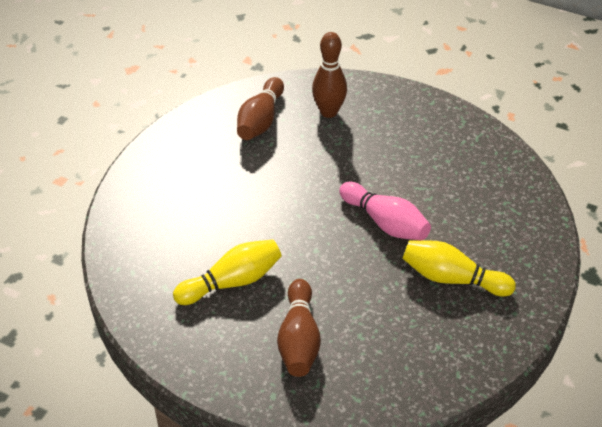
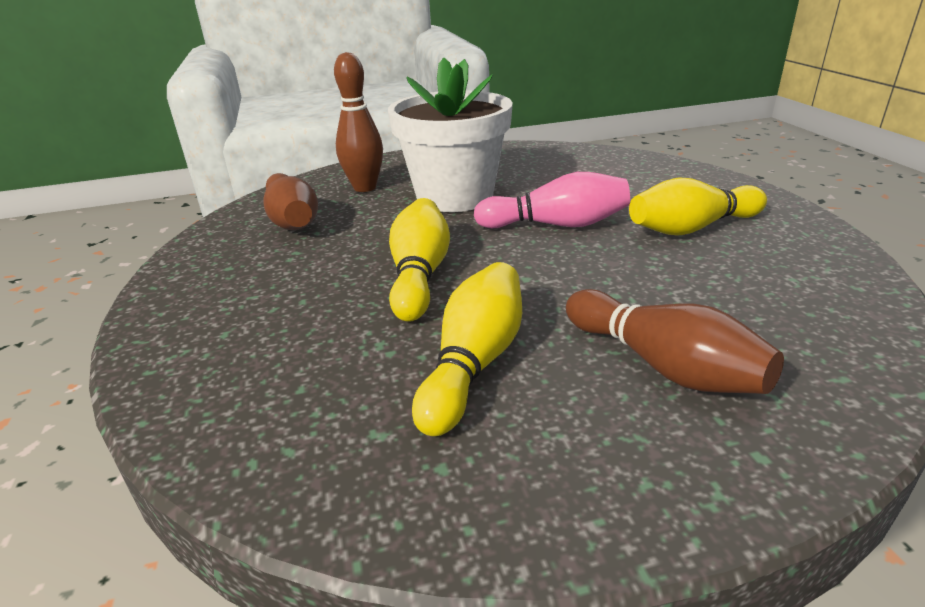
camera: 40 degrees left, 15 degrees down
(271, 212) = (419, 275): none -> yellow bowling pin
(366, 157) = (455, 196): none -> white flower pot

